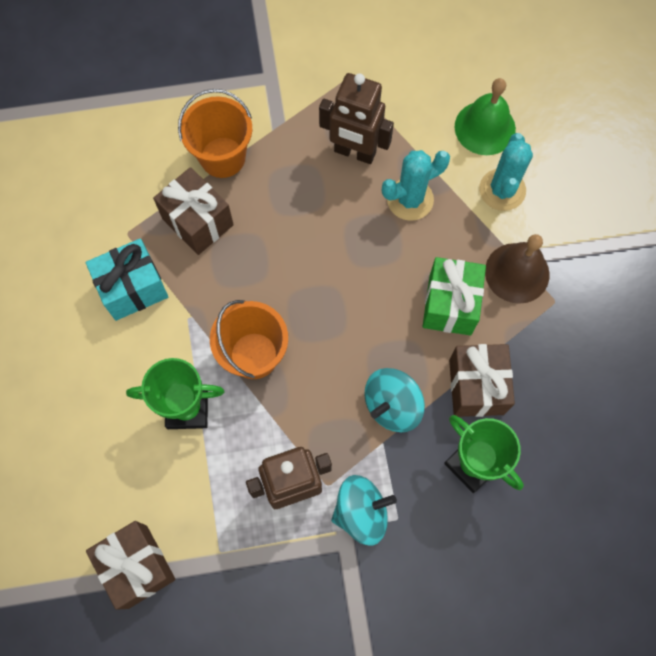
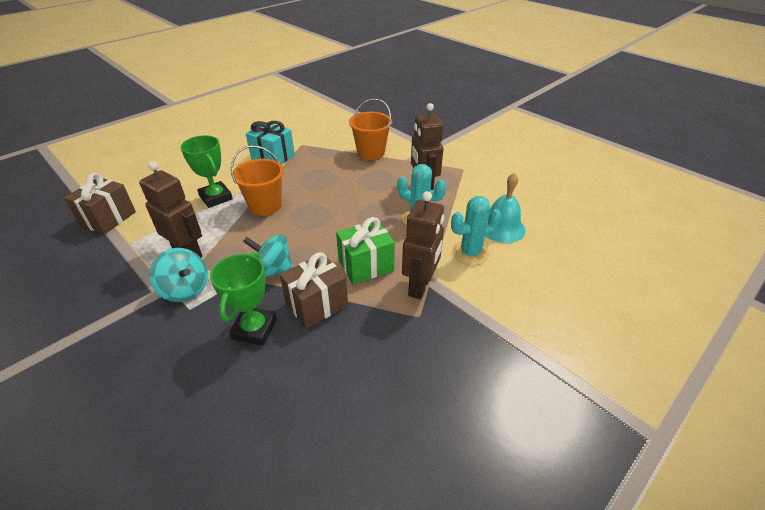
camera: 55 degrees right, 30 degrees down
(198, 221) = (327, 159): brown gift -> none
(485, 128) = (501, 227): green bell -> turquoise bell
(517, 273) = (420, 286): brown bell -> brown robot

